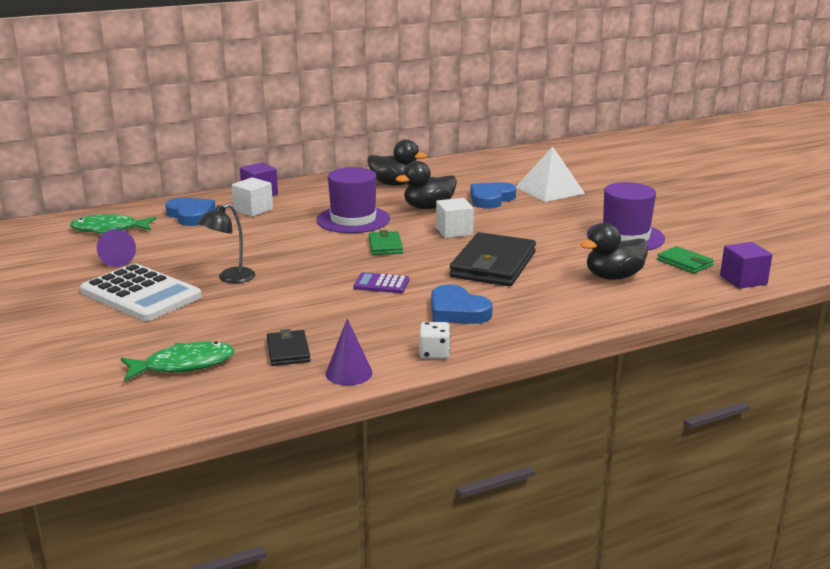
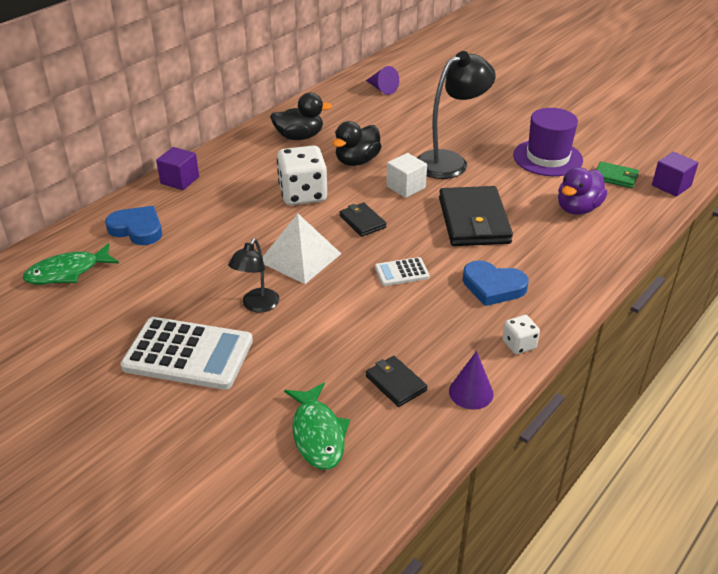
camera: 25 degrees left, 15 degrees up
(118, 259) = (118, 312): purple cone -> purple cone (382, 89)
(184, 365) = (318, 434): green fish -> green fish turned 120 degrees clockwise
(253, 210) = (194, 205): white cube -> none
(353, 219) = (303, 194): purple hat -> white dice
(381, 284) = (401, 272): purple calculator -> white calculator
(385, 246) = (362, 221): green wallet -> black wallet
(491, 199) = (401, 136): blue heart -> none
(519, 222) = (450, 161): none -> black lamp
(549, 190) = (440, 113): white pyramid -> white pyramid (300, 257)
(613, 277) = (577, 208): black duck -> purple duck

